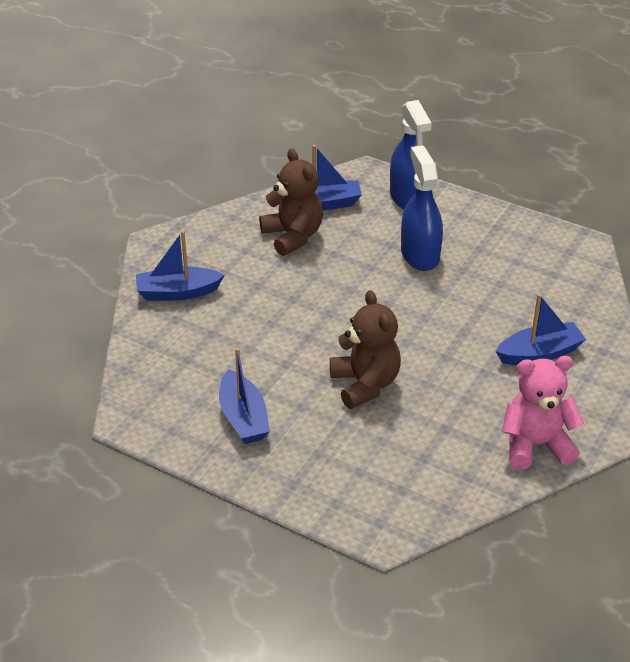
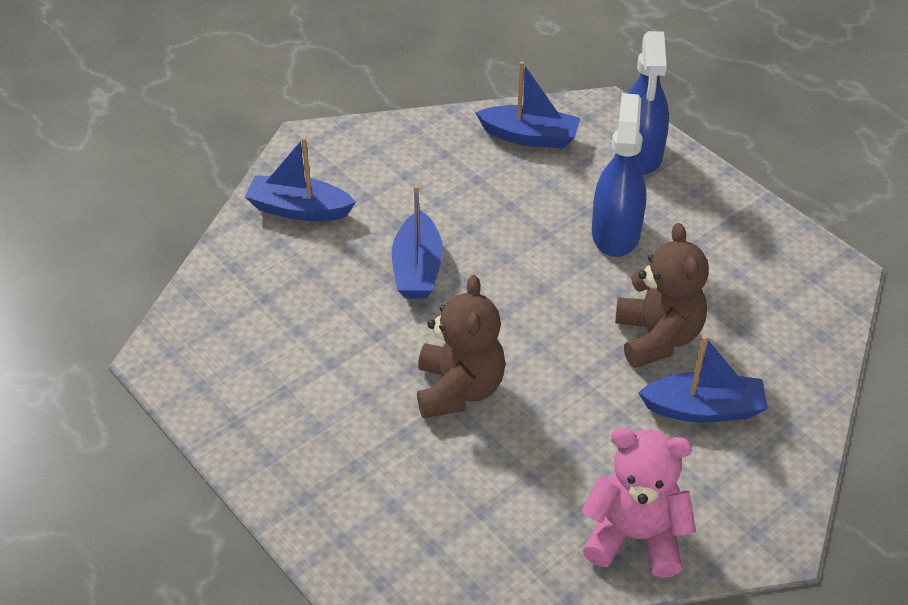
camera: 20 degrees right, 5 degrees up
(243, 418) = (290, 392): blue boat -> blue boat (417, 269)
(293, 236) = (471, 171): brown teddy bear -> brown teddy bear (657, 338)

